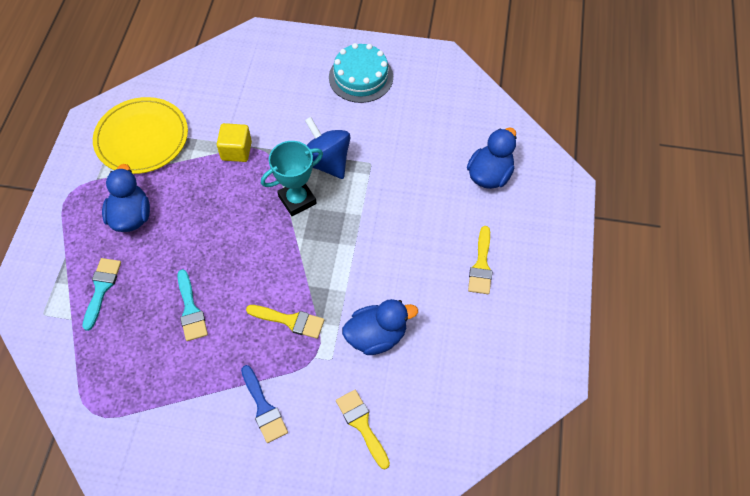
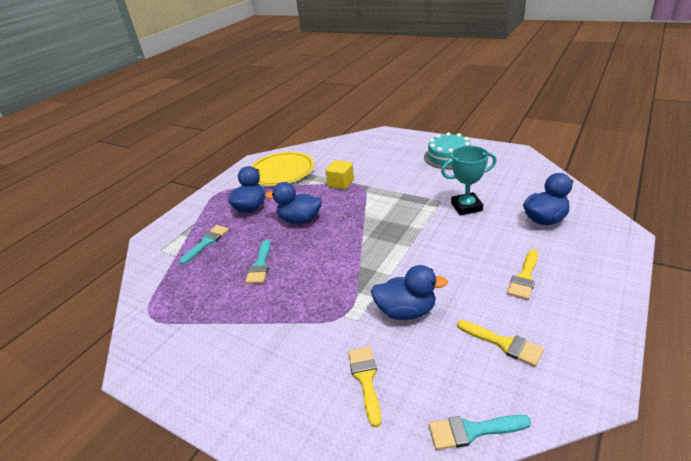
camera: 25 degrees right, 25 degrees down
(208, 227) = (300, 220): none -> blue duck
(263, 408) = (281, 344): blue brush -> none
(290, 321) = (334, 286): yellow brush -> yellow brush (504, 344)
(297, 200) = (373, 214): turquoise trophy -> turquoise trophy (466, 207)
(326, 162) = (405, 196): blue spinning top -> none
(466, 448) = (472, 431): none -> turquoise brush

